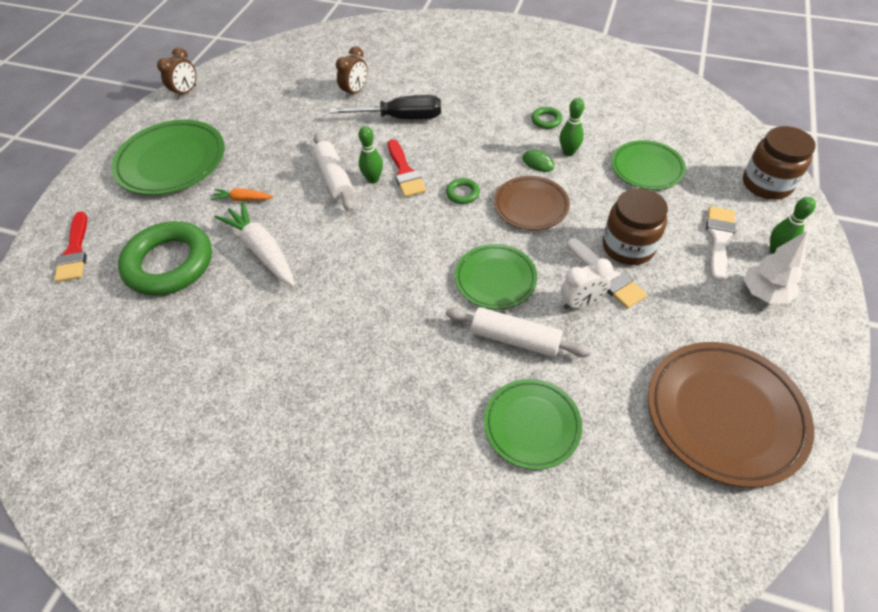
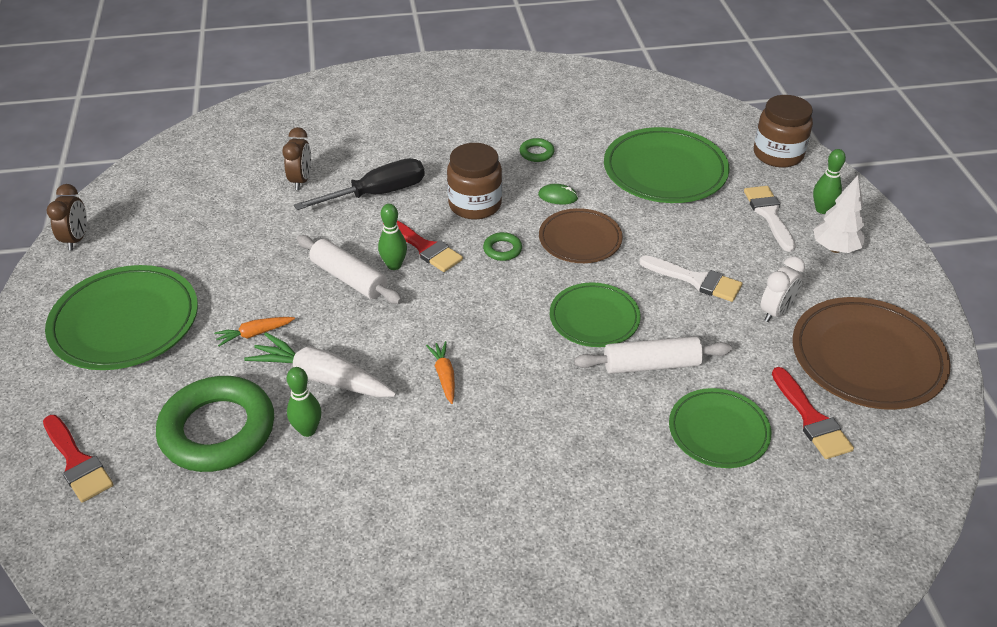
camera: 30 degrees left, 10 degrees down
(346, 283) = (444, 376): none -> orange carrot
(568, 152) = (580, 178): green bowling pin -> green bowling pin (307, 430)
(581, 303) = (688, 311): white clock -> white clock (776, 312)
(627, 451) = (811, 419): none -> red brush
(628, 247) = (696, 248): brown jar -> brown jar (475, 205)
(647, 168) = (665, 171): green plate -> green plate, size x1.61

